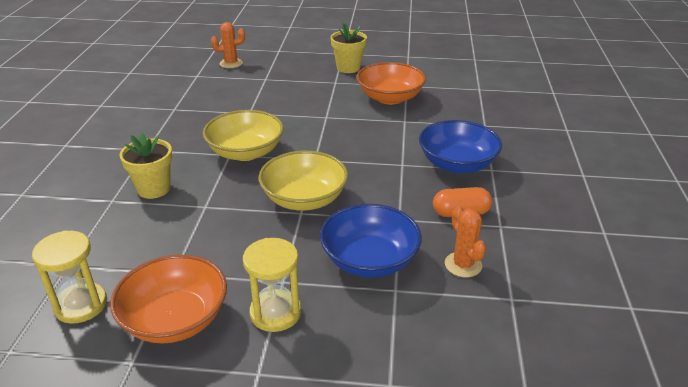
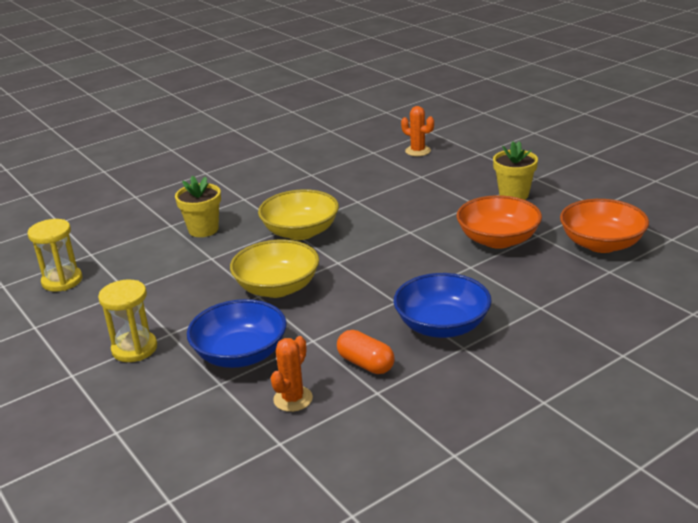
camera: 50 degrees right, 5 degrees down
(175, 319) = (86, 318): orange bowl -> orange bowl (601, 244)

